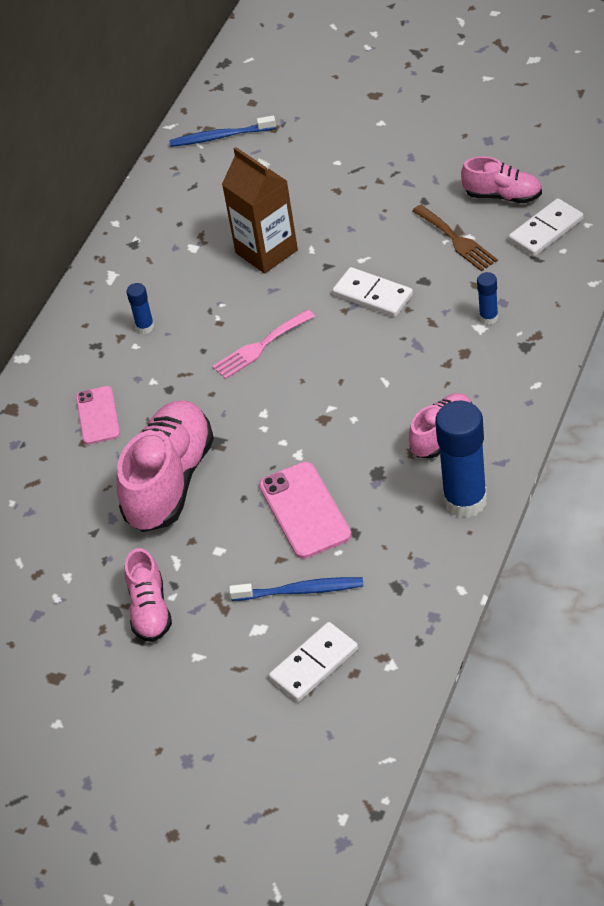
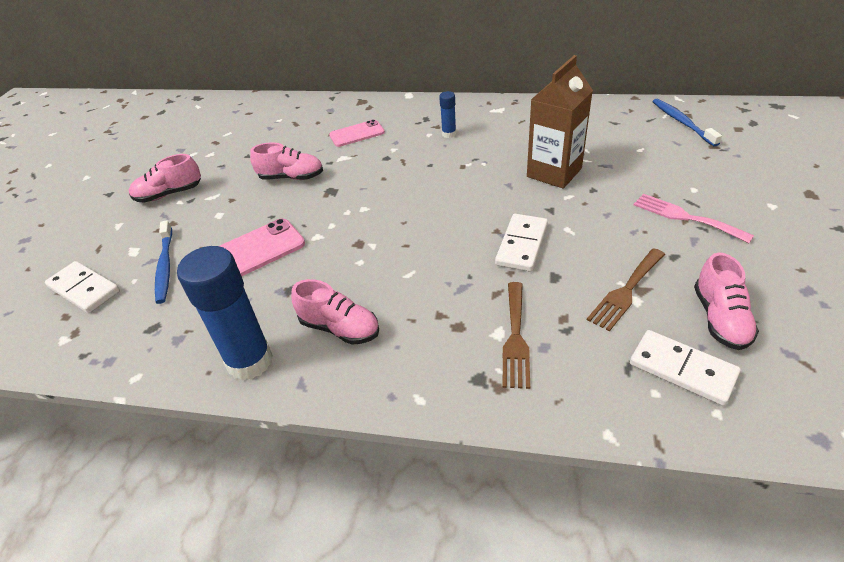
camera: 75 degrees right, 5 degrees down
(170, 481) = (291, 177): pink shoe -> pink shoe, size x0.55
(260, 347) = (439, 191): pink fork -> pink fork (685, 217)
(488, 317) = (515, 338): blue glue stick -> brown fork

